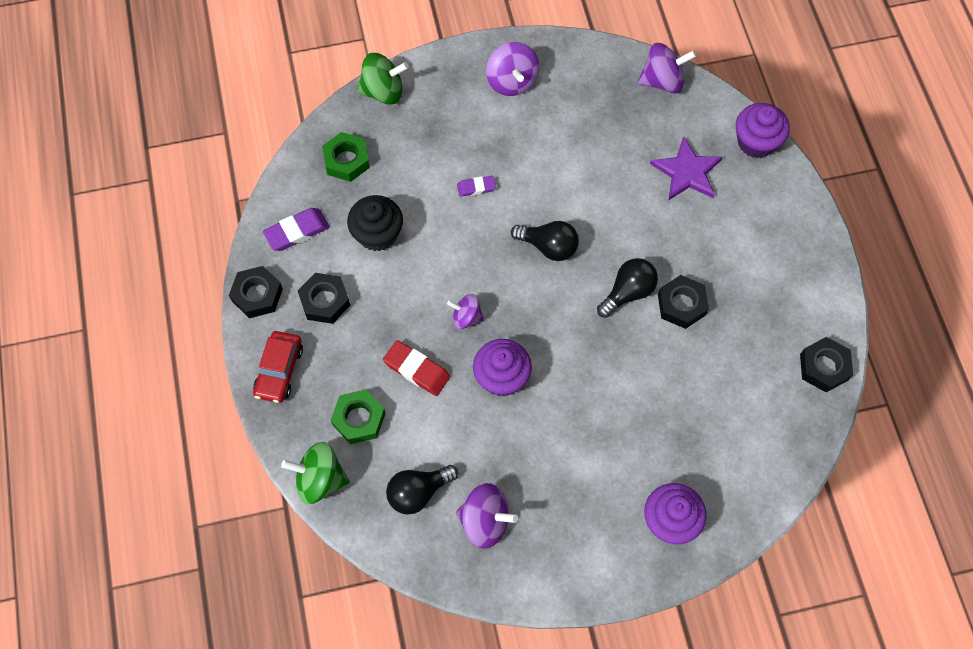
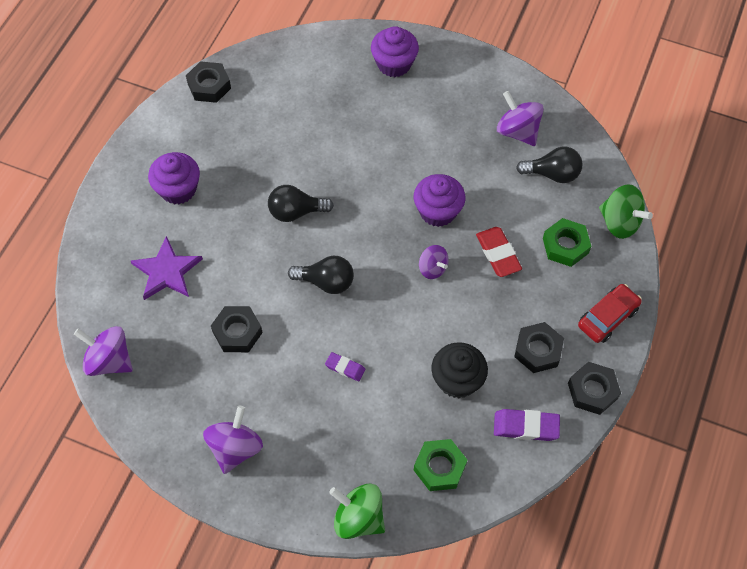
camera: 145 degrees left, 5 degrees down
(548, 246) = (326, 282): black light bulb -> black light bulb turned 135 degrees clockwise
(681, 304) = (265, 180): black nut -> black nut (237, 332)
(756, 142) = (90, 260): purple cupcake -> purple cupcake (178, 189)

